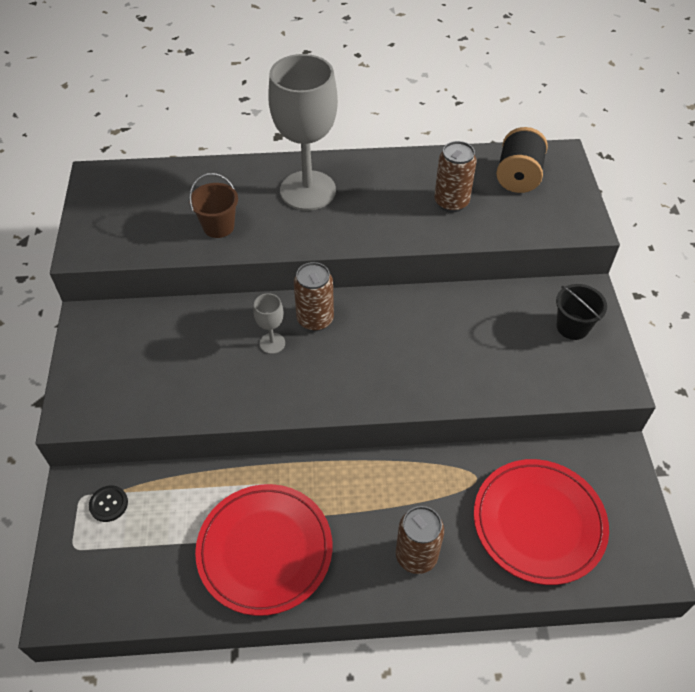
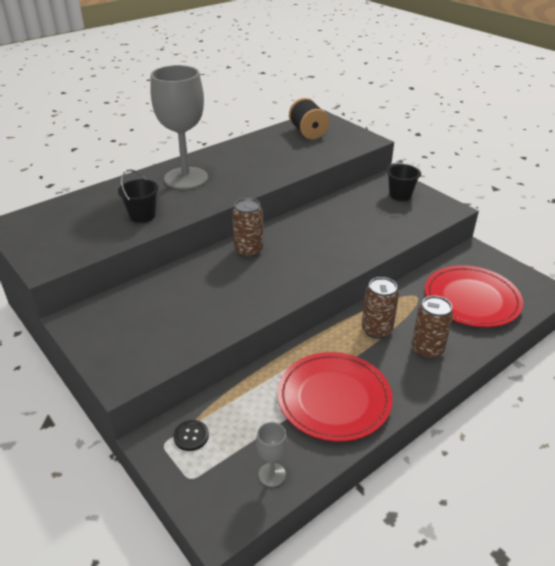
camera: 35 degrees left, 15 degrees down
(218, 226) = (142, 215): brown bucket -> black bucket
(272, 343) = (233, 273): grey goblet -> grey goblet (272, 474)
(451, 202) = (283, 154): brown can -> brown can (376, 330)

